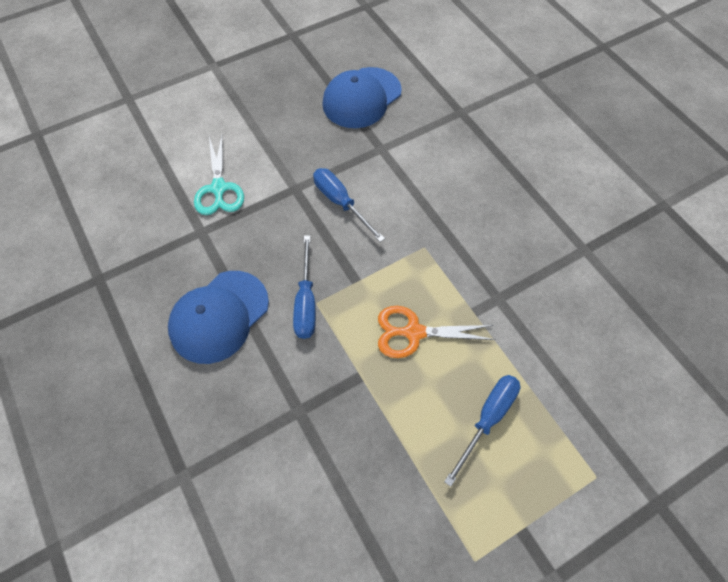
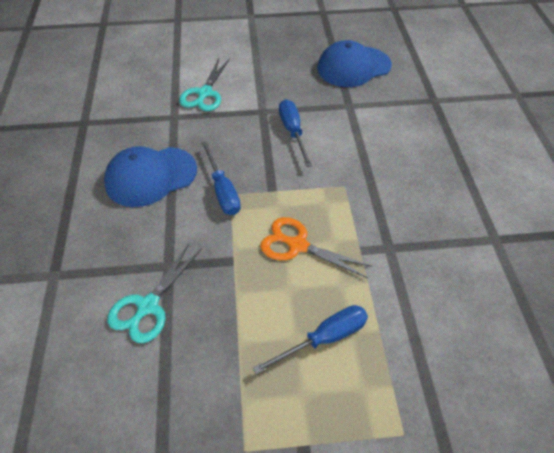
camera: 25 degrees right, 10 degrees down
(304, 464) = (148, 306): none -> turquoise scissors
(306, 302) = (222, 190): blue screwdriver -> blue screwdriver turned 45 degrees counterclockwise

